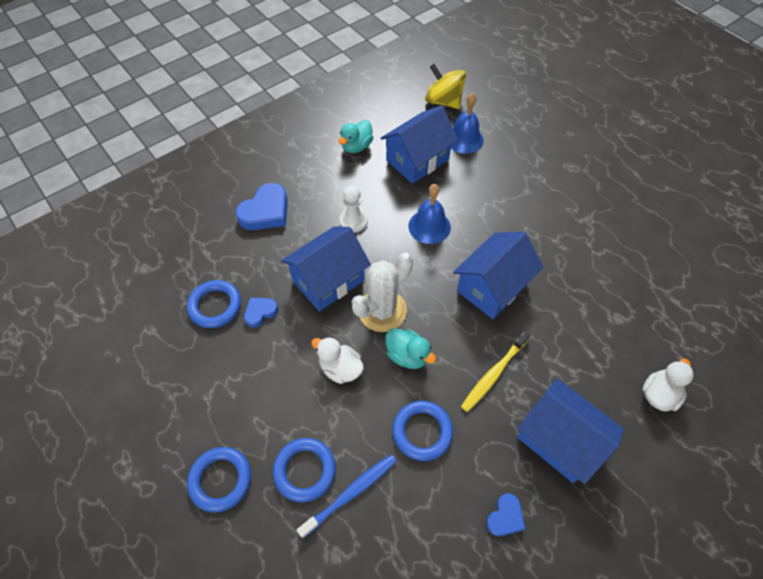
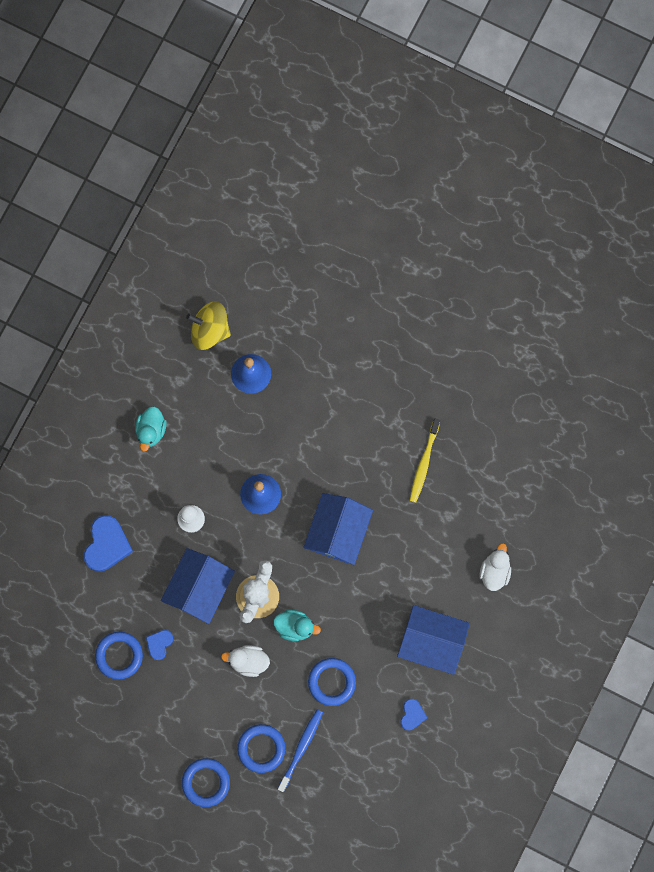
camera: 25 degrees left, 20 degrees up
(417, 160) = (217, 421): blue house -> none
(493, 374) = (367, 611): yellow toothbrush -> yellow toothbrush (424, 463)

